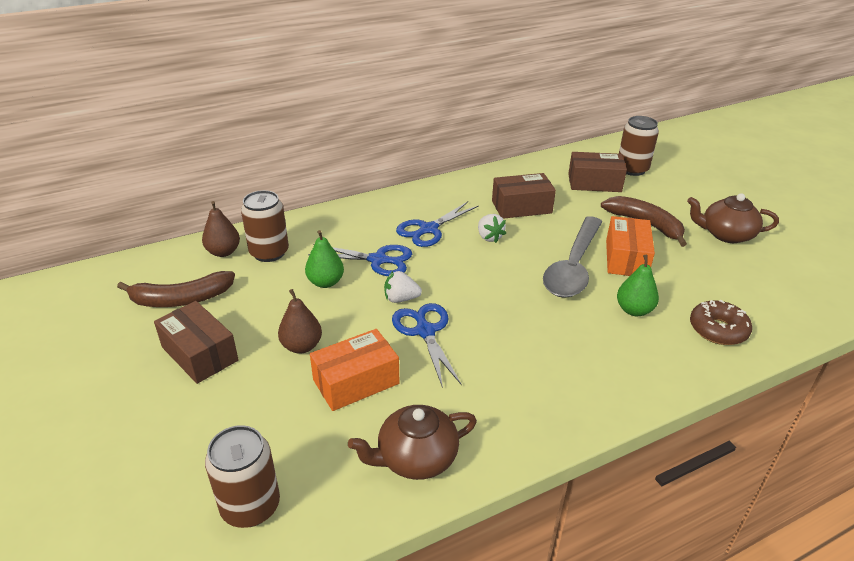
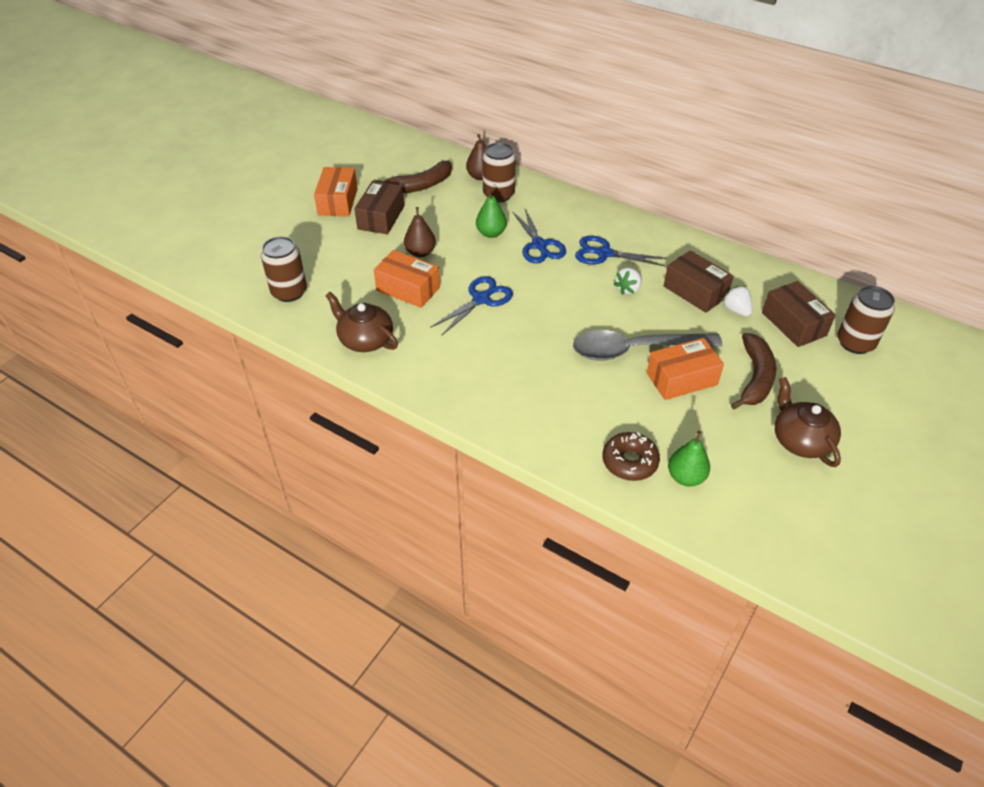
camera: 60 degrees right, 10 degrees up
(118, 381) = (338, 201): none -> orange box
(181, 299) = (420, 185): brown banana -> brown banana turned 75 degrees counterclockwise
(401, 299) = (505, 274): white strawberry -> white strawberry (736, 310)
(634, 310) = (608, 402): green pear -> green pear (686, 477)

